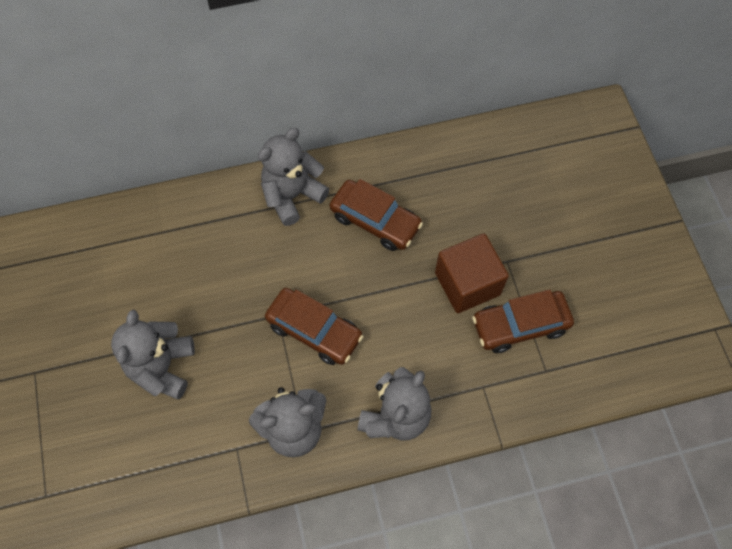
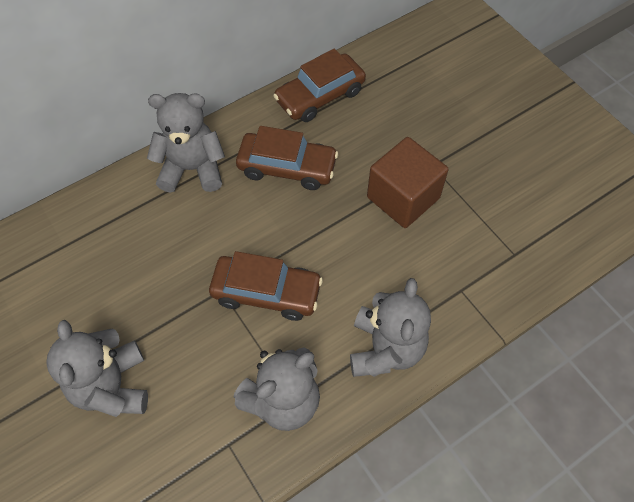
camera: 20 degrees left, 5 degrees down
(292, 195) = (192, 169): grey teddy bear -> grey teddy bear turned 60 degrees clockwise
(520, 325) = (471, 220): brown car -> brown car (320, 96)

